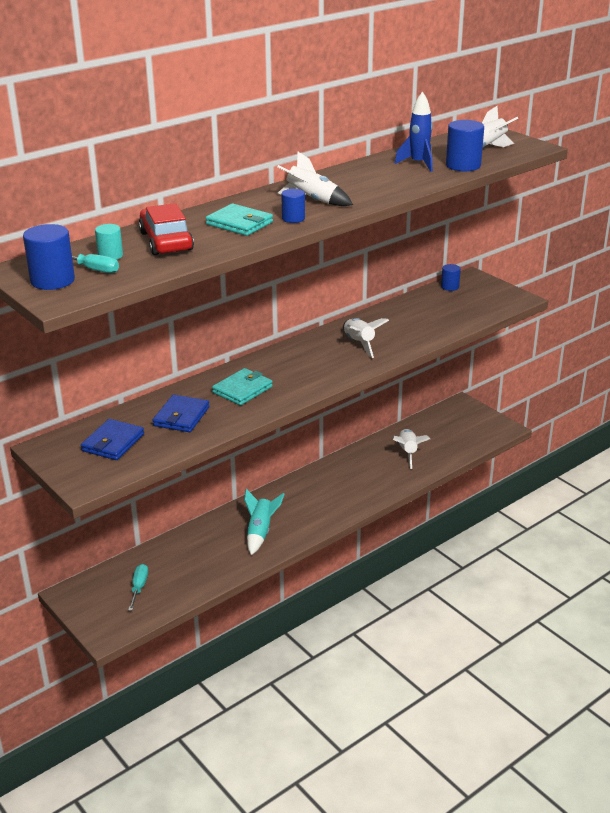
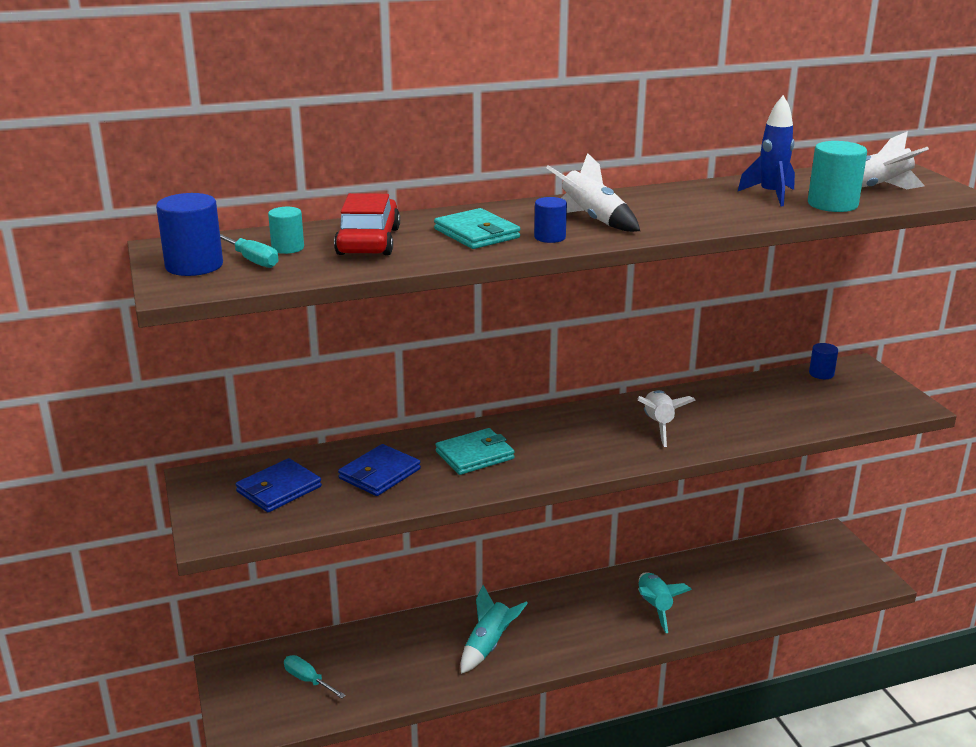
camera: 20 degrees right, 5 degrees down
(139, 587) = (308, 680): turquoise screwdriver -> turquoise screwdriver turned 75 degrees counterclockwise
(364, 479) = (655, 607): none -> turquoise rocket
(408, 452) = (728, 584): white rocket -> none
(463, 165) = (832, 204): blue cylinder -> turquoise cylinder

